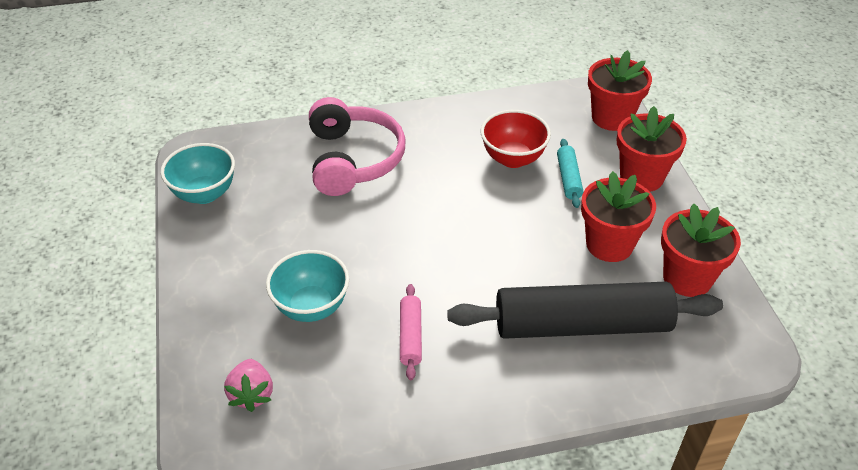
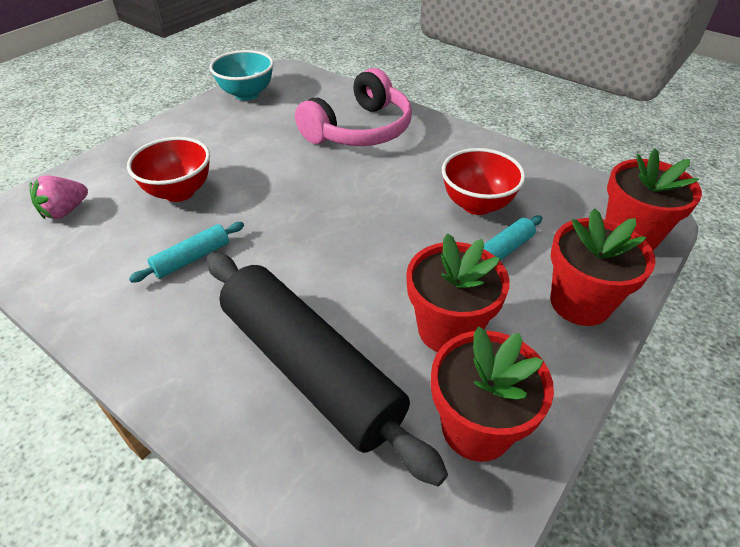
camera: 50 degrees right, 0 degrees up
(311, 307) = (179, 192): turquoise bowl -> red bowl
(411, 336) = (192, 258): pink rolling pin -> turquoise rolling pin

